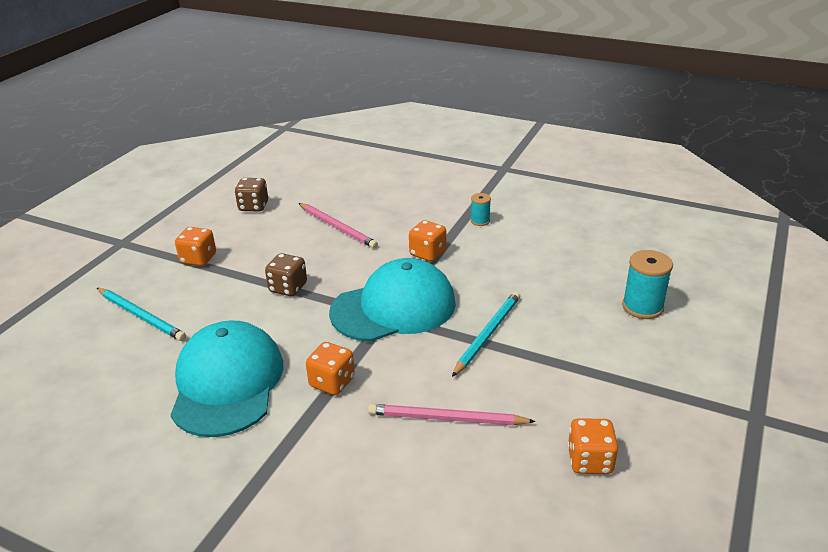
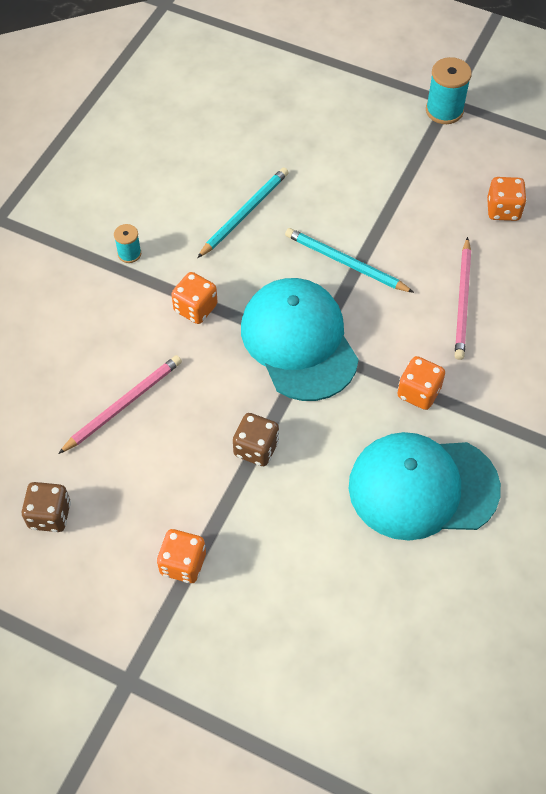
camera: 90 degrees left, 25 degrees up
(141, 316) = (306, 605): turquoise pencil -> turquoise pencil (244, 213)
(642, 307) = (306, 140): turquoise spool -> turquoise spool (444, 110)

